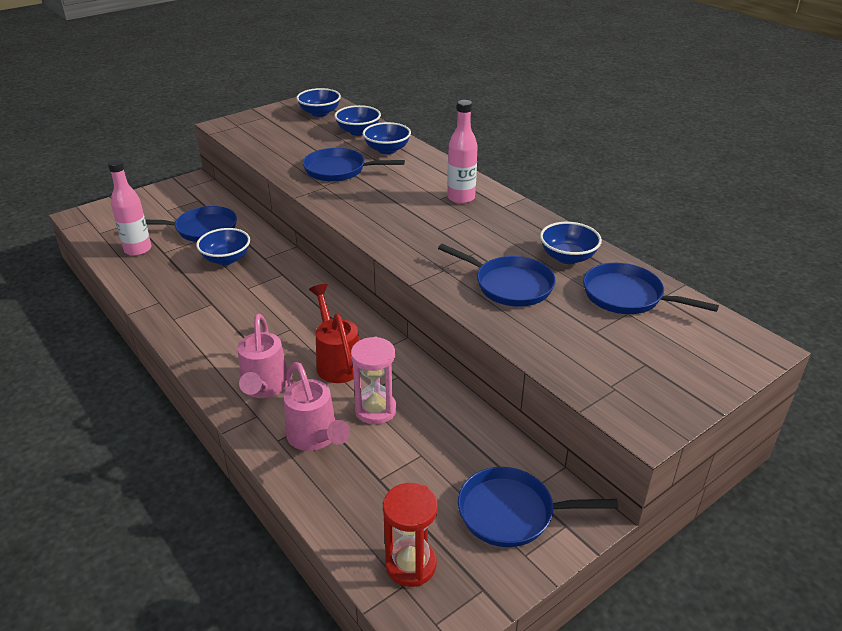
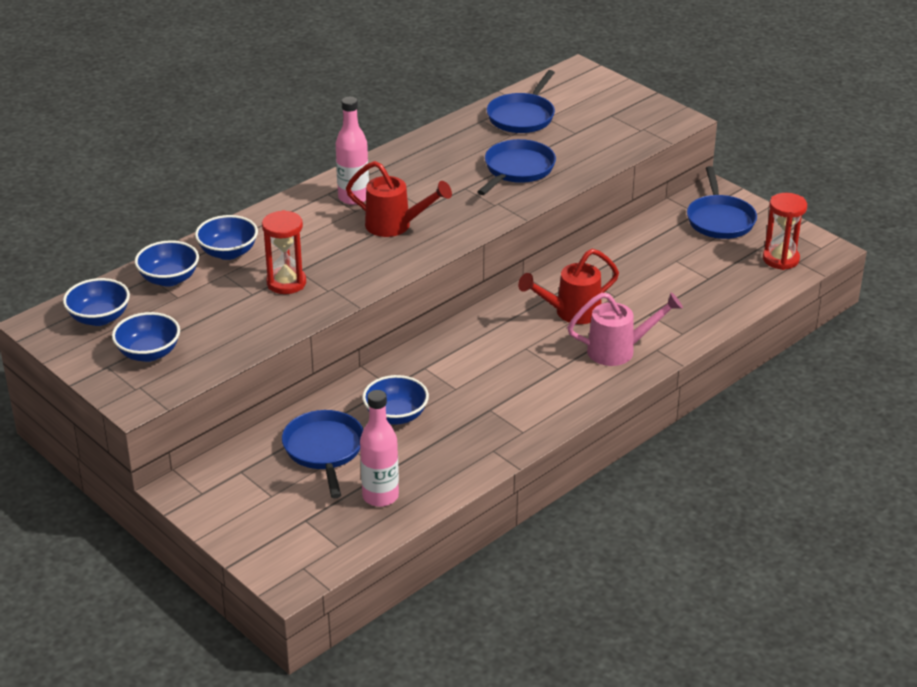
camera: 95 degrees left, 0 degrees up
(316, 438) = (674, 313): pink watering can -> none
(339, 170) = (286, 283): blue pan -> red hourglass
(375, 410) = (630, 286): pink hourglass -> none
(411, 216) = (396, 226): none -> red watering can
(567, 257) = (465, 141): blue bowl -> blue bowl (148, 353)

